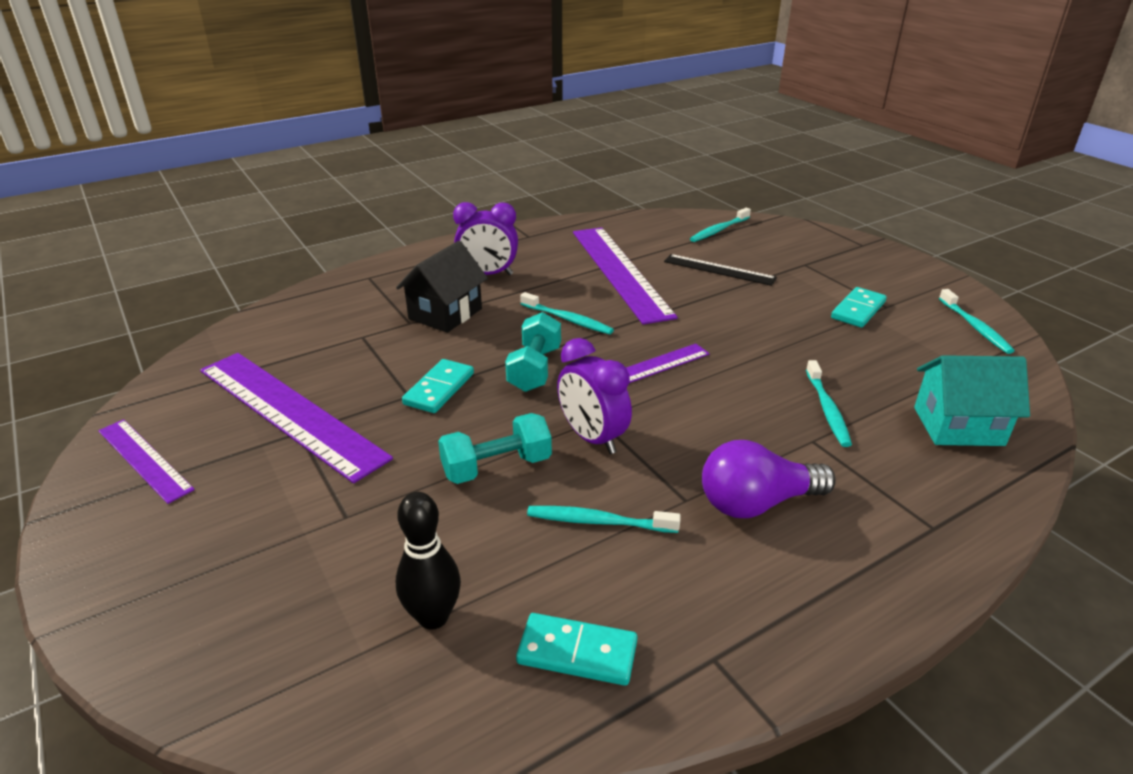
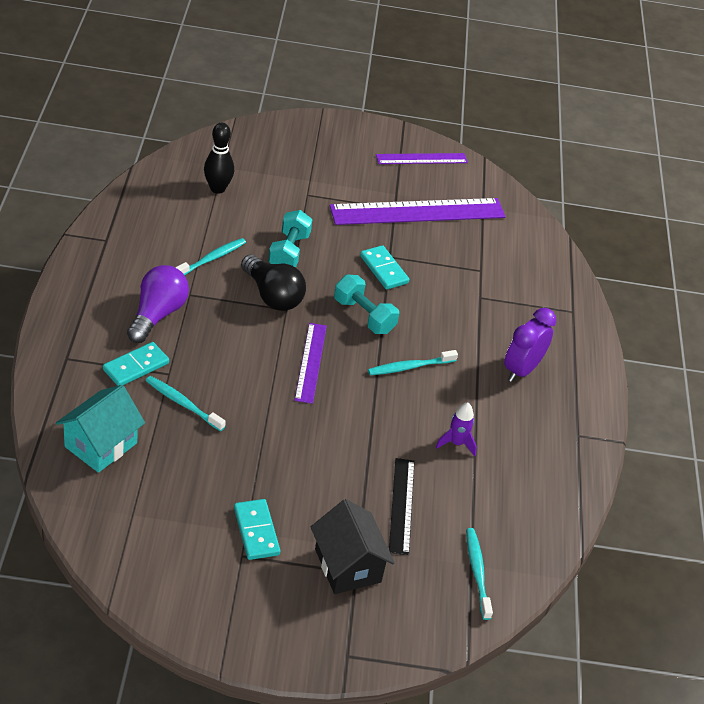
camera: 120 degrees right, 10 degrees up
(445, 314) = (476, 317): black house -> black house (348, 566)
(577, 652) = (154, 211): turquoise domino -> turquoise domino (136, 366)
(592, 438) = (272, 295): purple clock -> black light bulb
(620, 272) = (456, 443): purple ruler -> purple rocket
(719, 270) = (402, 505): black ruler -> black ruler turned 60 degrees counterclockwise
(975, 327) = (160, 577): turquoise toothbrush -> none

